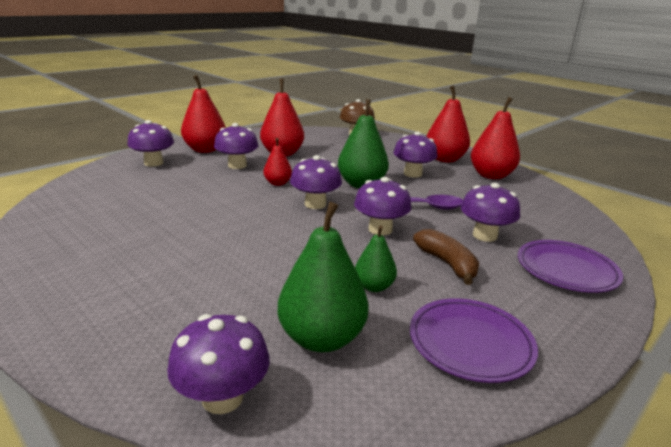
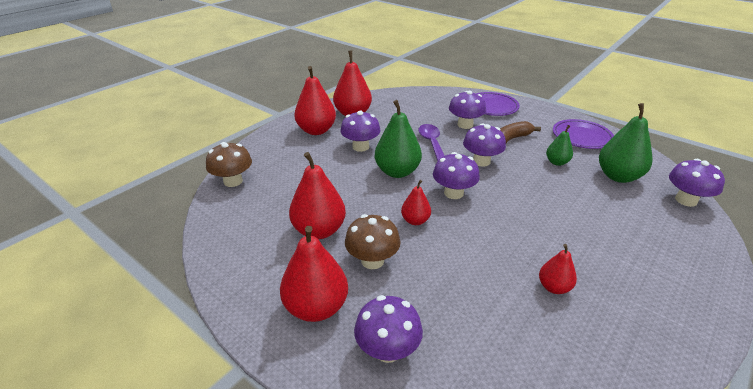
camera: 95 degrees left, 10 degrees up
(149, 224) = (554, 287): none -> red pear
(237, 165) = (372, 260): purple mushroom -> brown mushroom

